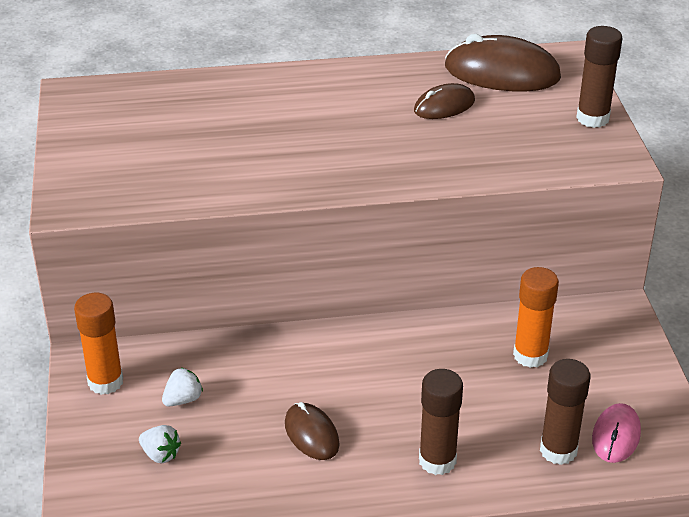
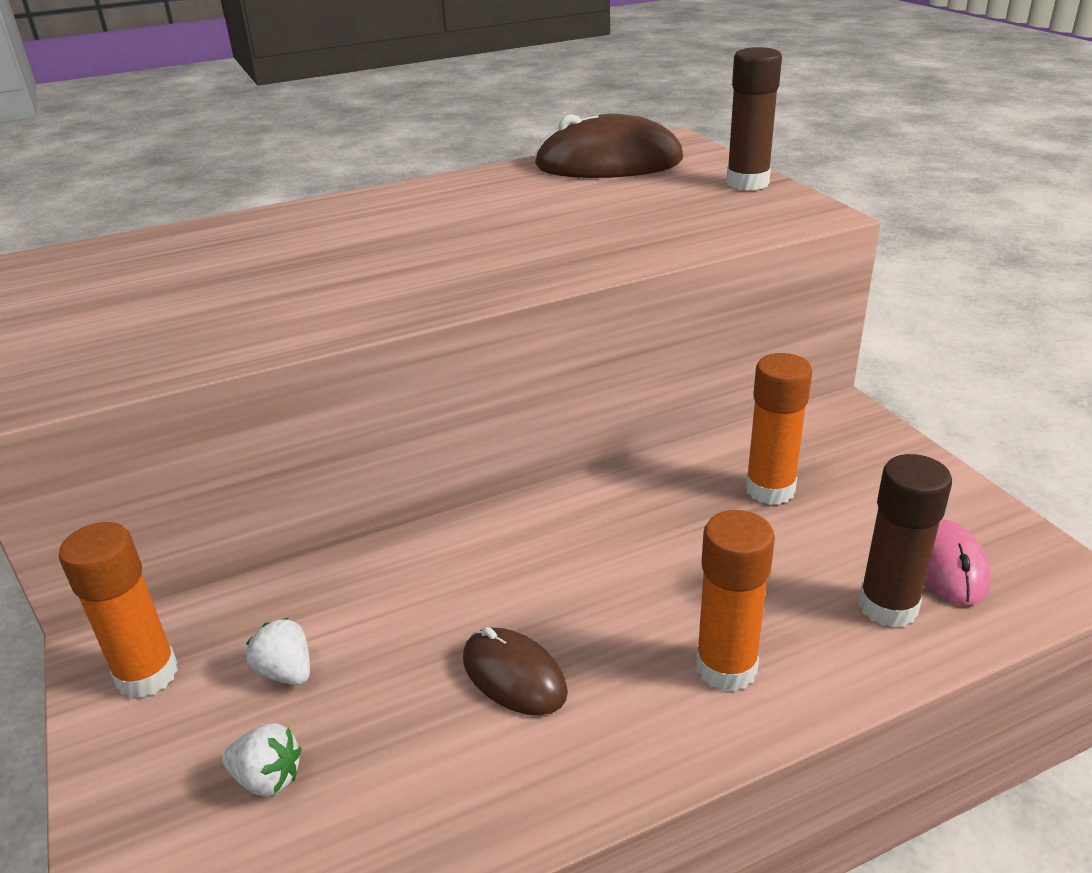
camera: 15 degrees left, 5 degrees down
(183, 399) = (286, 672): white strawberry -> white strawberry turned 75 degrees counterclockwise
(437, 461) = (726, 667): brown glue stick -> orange glue stick
(444, 106) = (558, 200): brown mouse -> none

